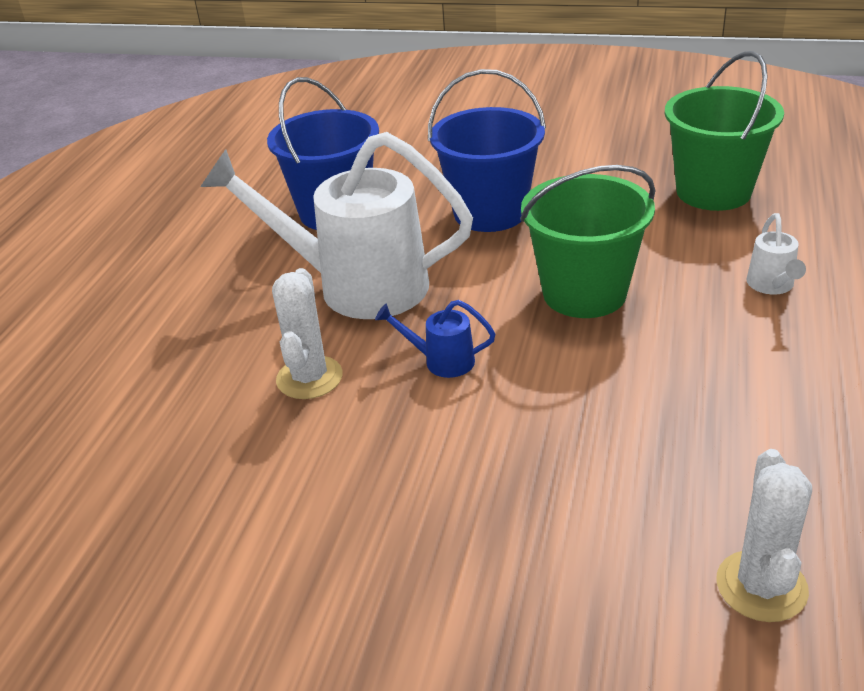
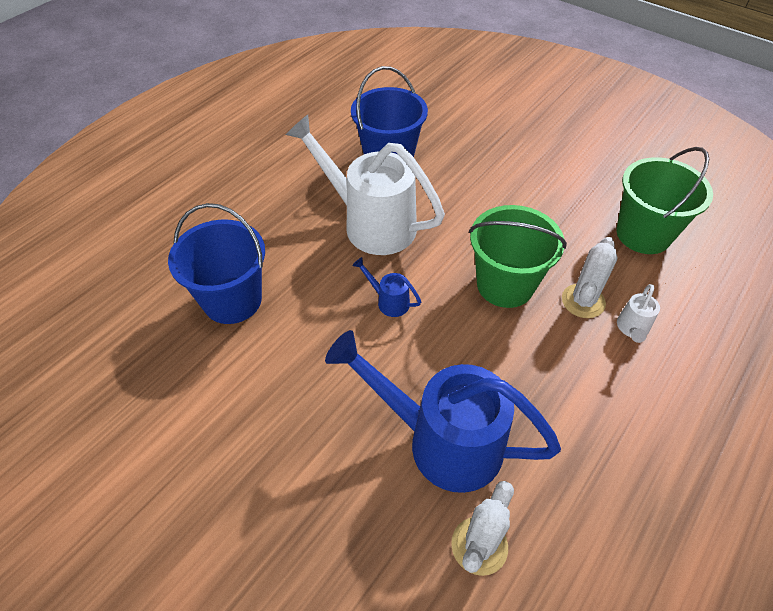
camera: 20 degrees right, 15 degrees up
(309, 378) = (308, 282): white cactus -> white cactus (583, 301)
(490, 212) = (483, 195): blue bucket -> blue bucket (232, 300)
(625, 488) = (442, 441): none -> blue watering can

